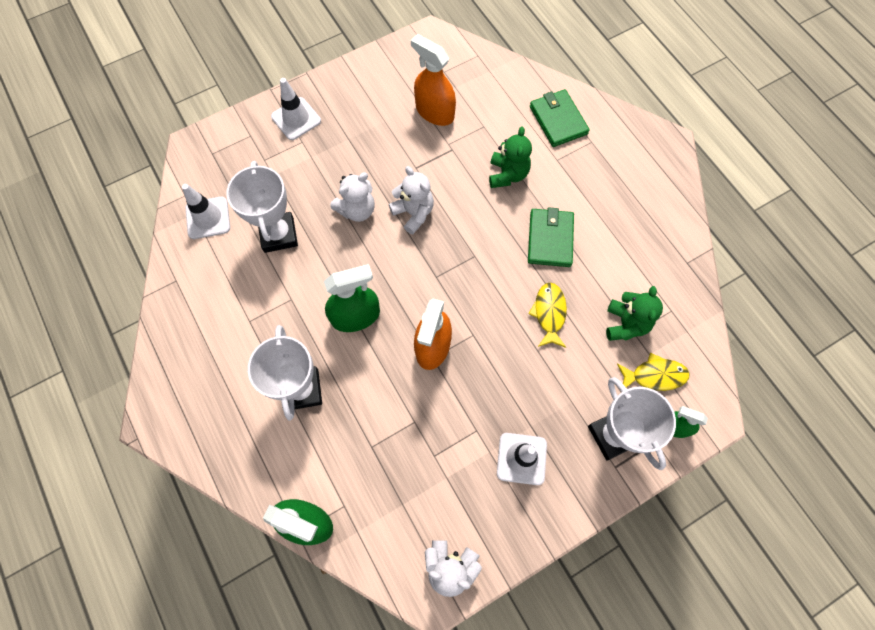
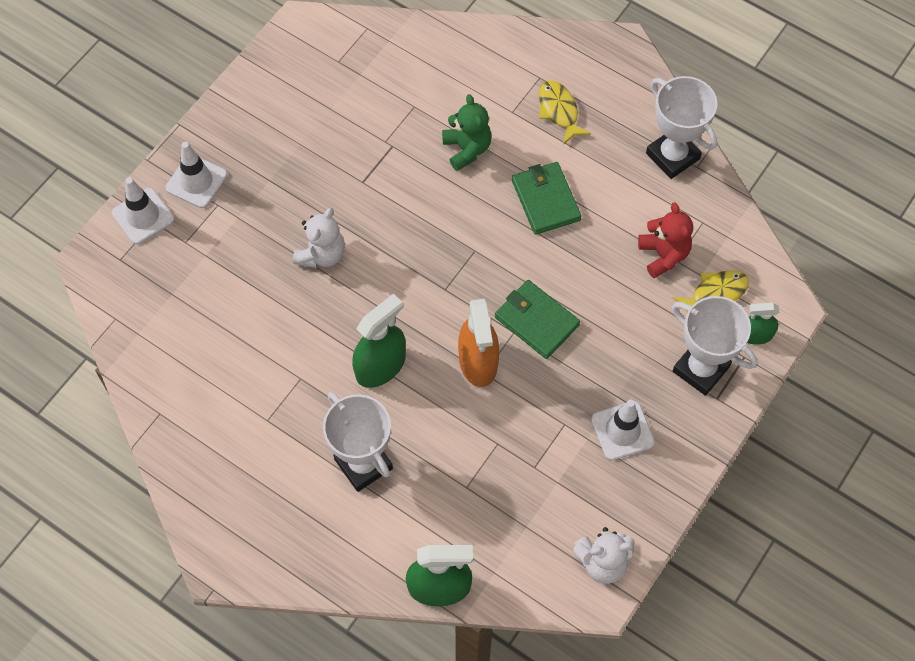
camera: 25 degrees left, 5 degrees down
(208, 218) = (157, 332): white traffic cone -> white traffic cone (143, 216)
(279, 234) = (249, 316): white trophy -> white trophy (672, 156)
(413, 213) = (386, 232): white teddy bear -> none
(434, 112) = (351, 112): orange spray bottle -> none
(549, 313) = (581, 277): yellow fish -> yellow fish (559, 111)
(558, 120) = (492, 67): green wallet -> green wallet (536, 321)
(625, 324) = (663, 255): green teddy bear -> red teddy bear

